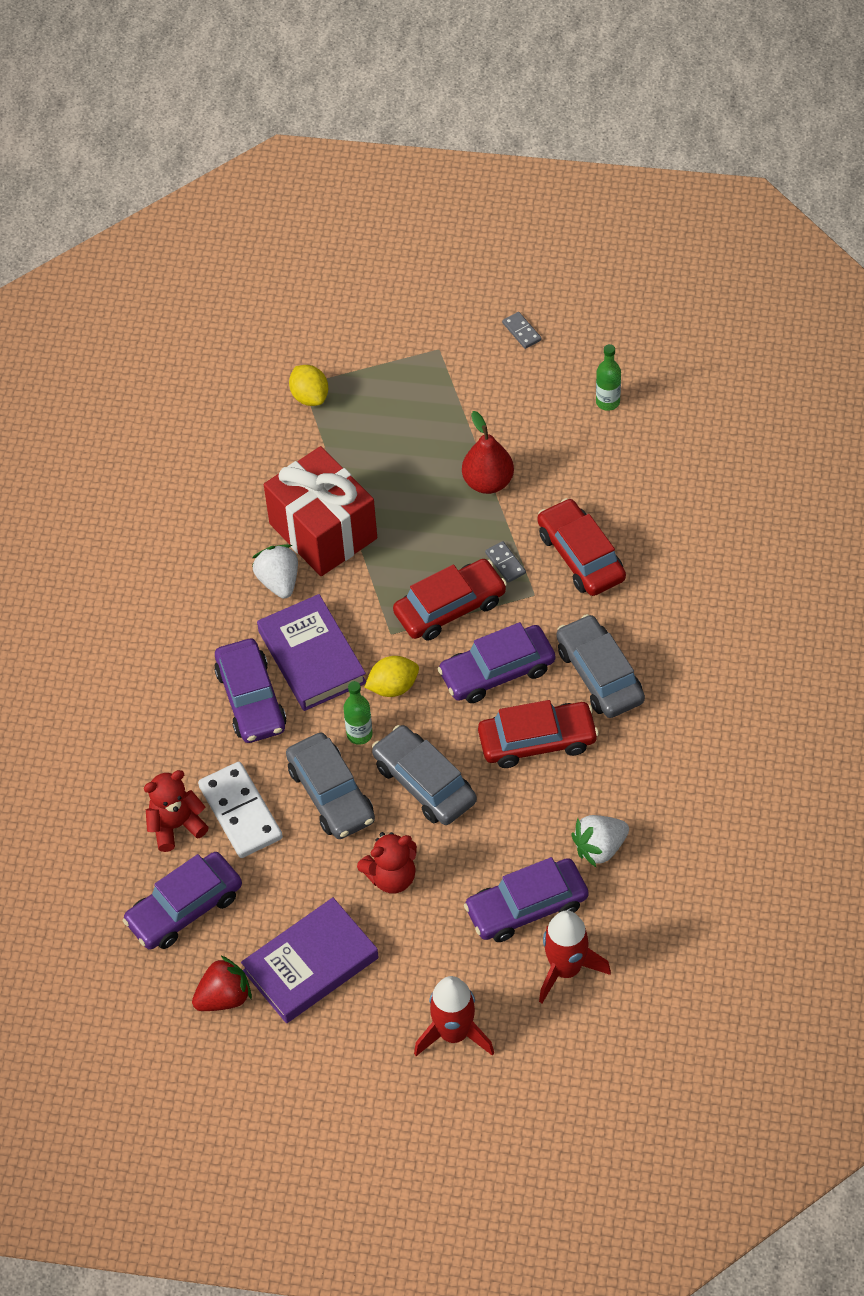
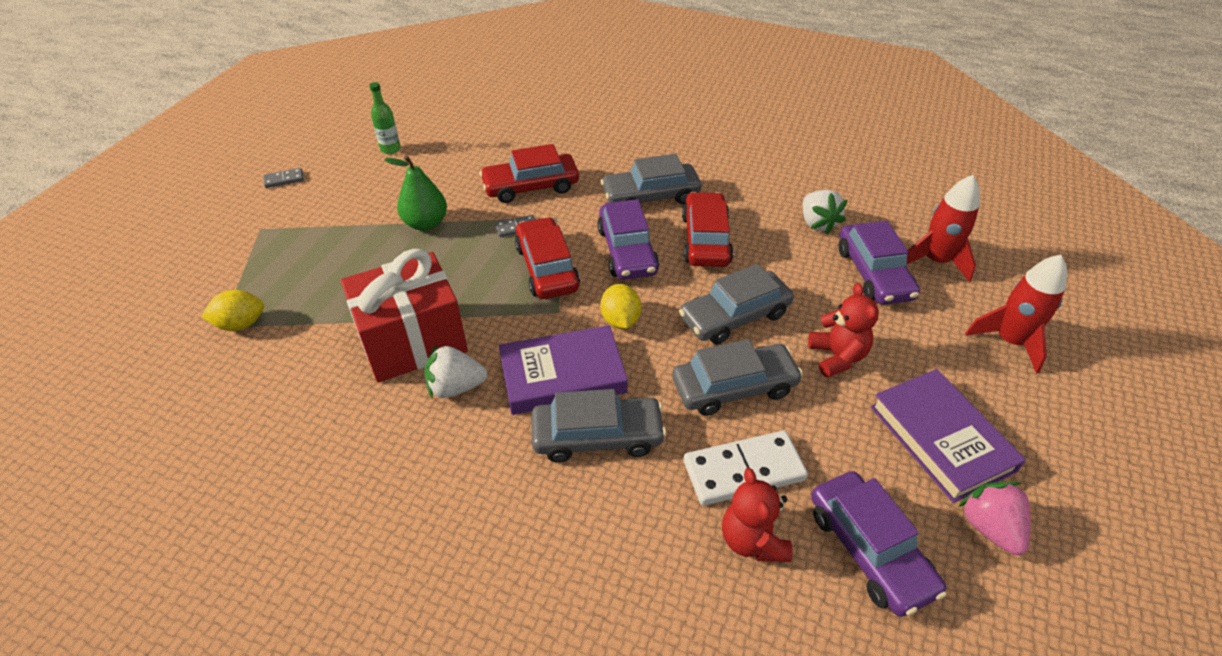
camera: 80 degrees left, 10 degrees down
(224, 997) = (989, 527): red strawberry -> pink strawberry
(251, 699) = (597, 436): purple car -> grey car
(359, 734) = (668, 353): green bottle -> none
(488, 482) = (426, 223): red pear -> green pear

